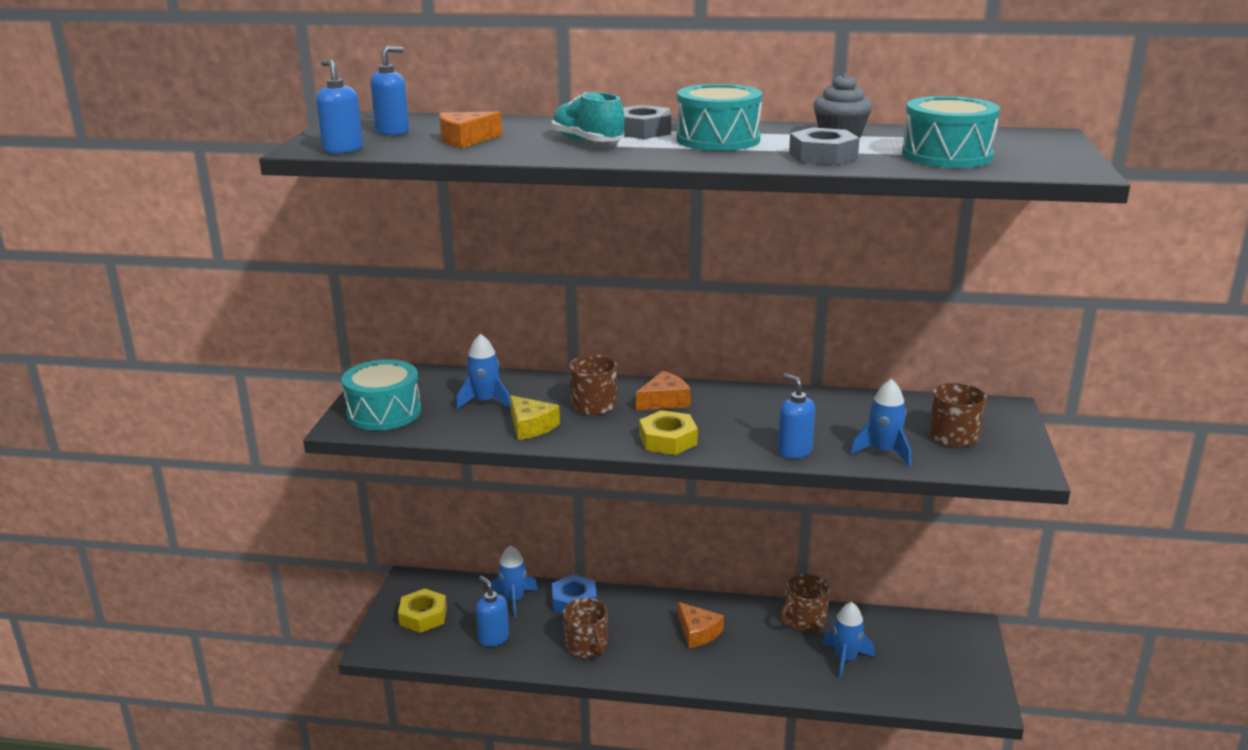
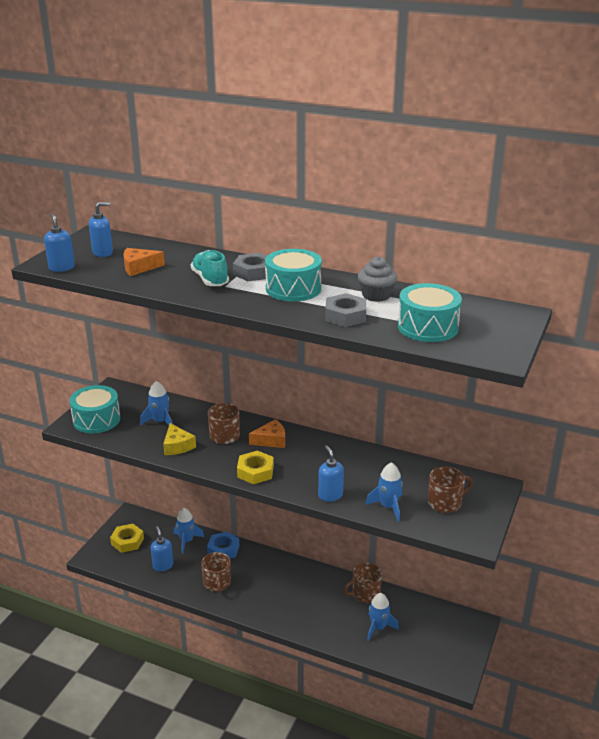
camera: 15 degrees right, 5 degrees up
(698, 632) = (291, 588): orange cheese -> none

